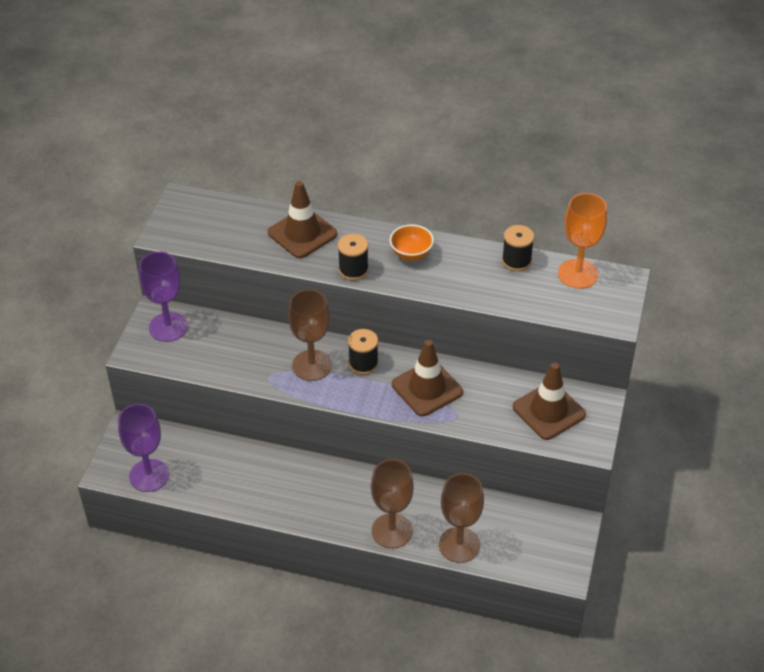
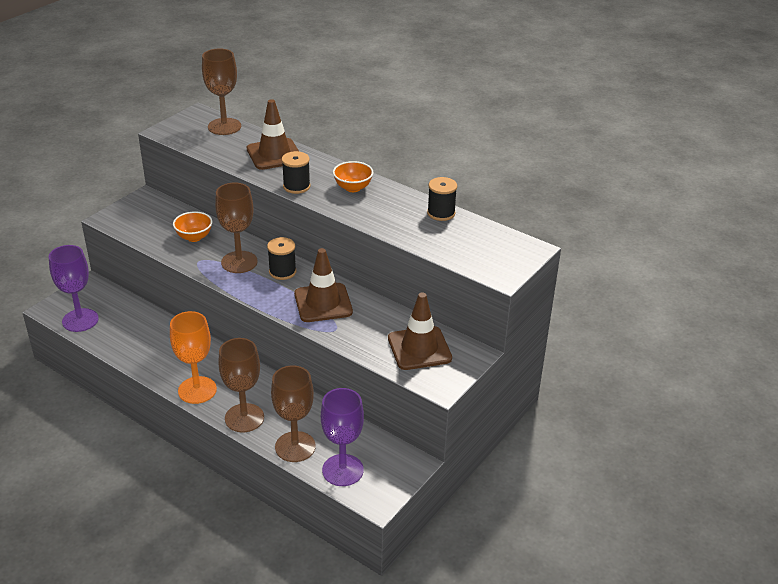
camera: 20 degrees right, 10 degrees down
(168, 327) = (147, 209): purple goblet -> purple goblet (342, 470)
(223, 210) = (224, 126): none -> brown goblet
(244, 349) = (194, 237): none -> orange bowl
(578, 274) = (490, 235): orange goblet -> orange goblet (197, 390)

